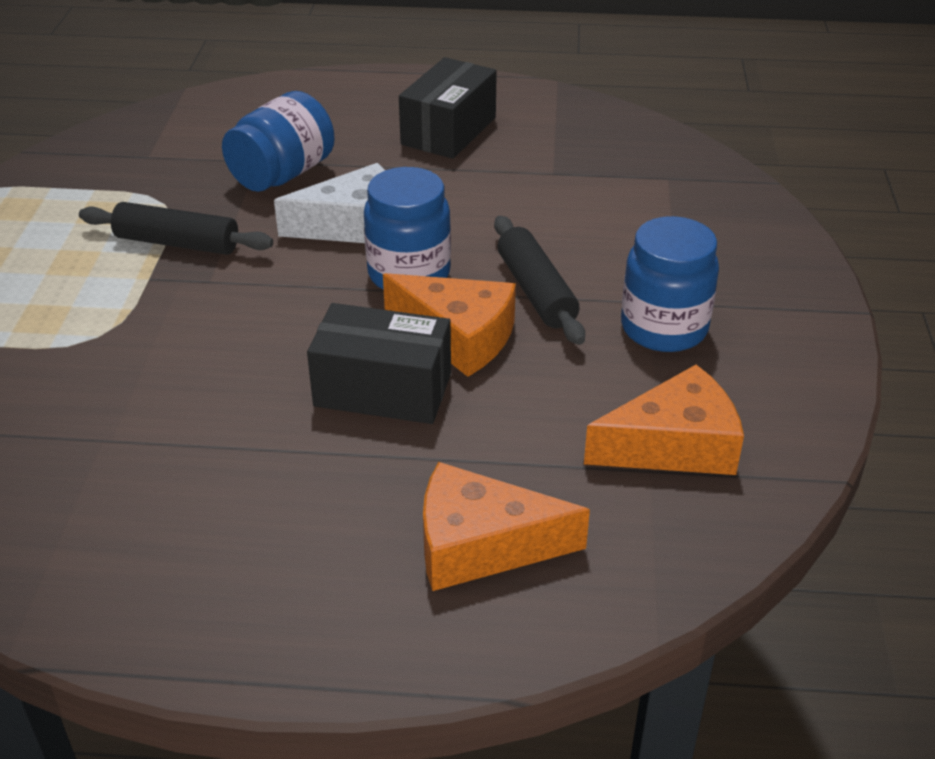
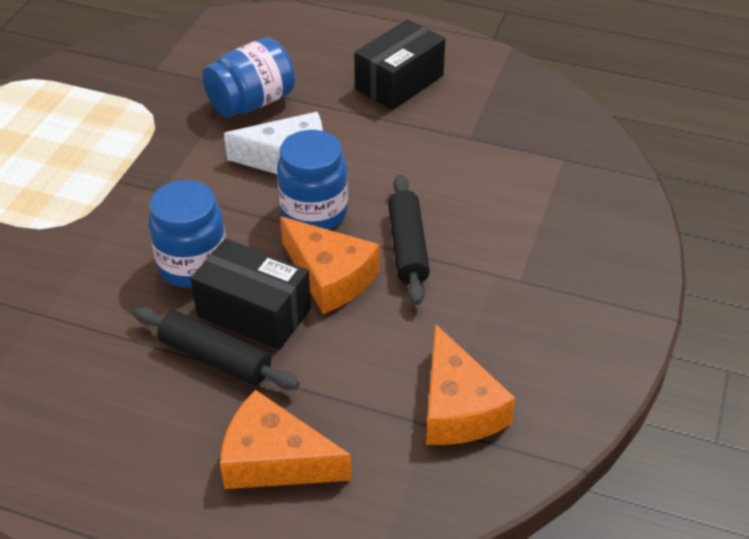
camera: 15 degrees right, 5 degrees up
(177, 243) = (149, 153): black rolling pin -> black rolling pin (215, 358)
(664, 328) = (496, 301): blue jar -> blue jar (193, 265)
(674, 445) = (457, 407): orange cheese -> orange cheese turned 75 degrees clockwise

